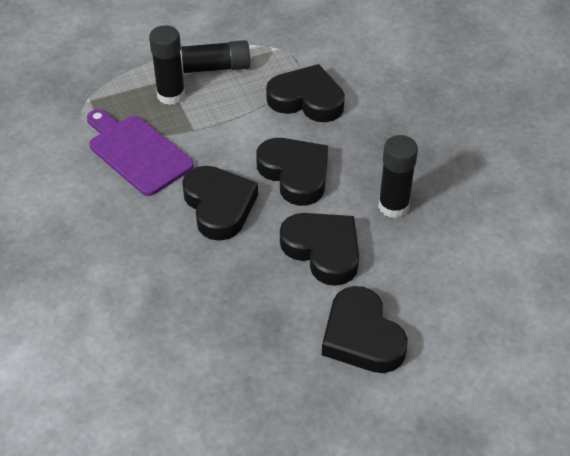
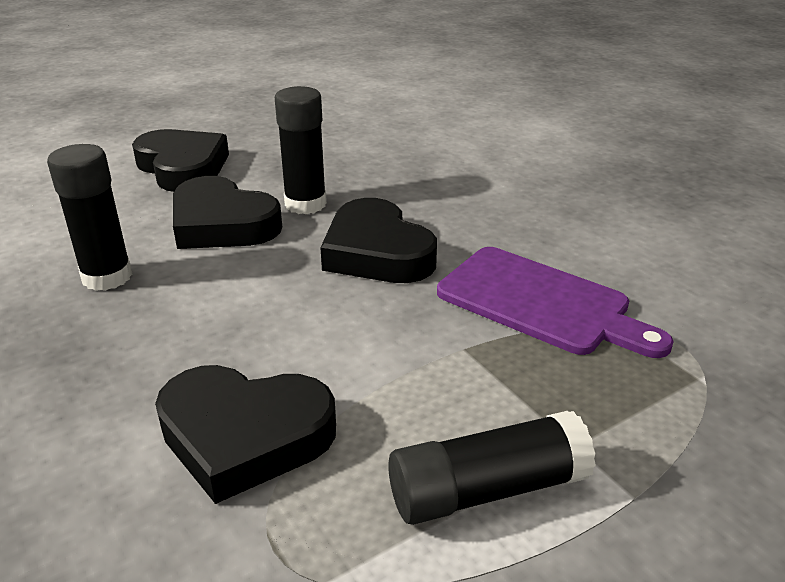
camera: 170 degrees right, 15 degrees down
(171, 95) = (544, 409): black glue stick -> black glue stick (305, 204)
(295, 174) = (264, 301): black heart -> none

